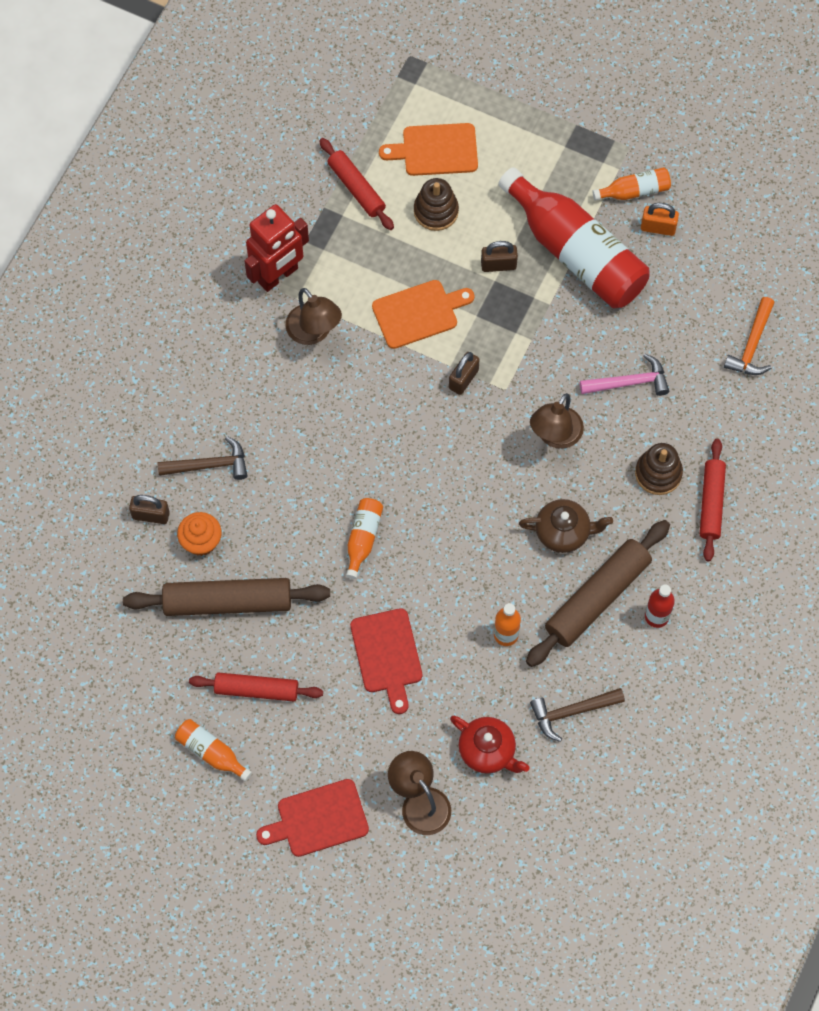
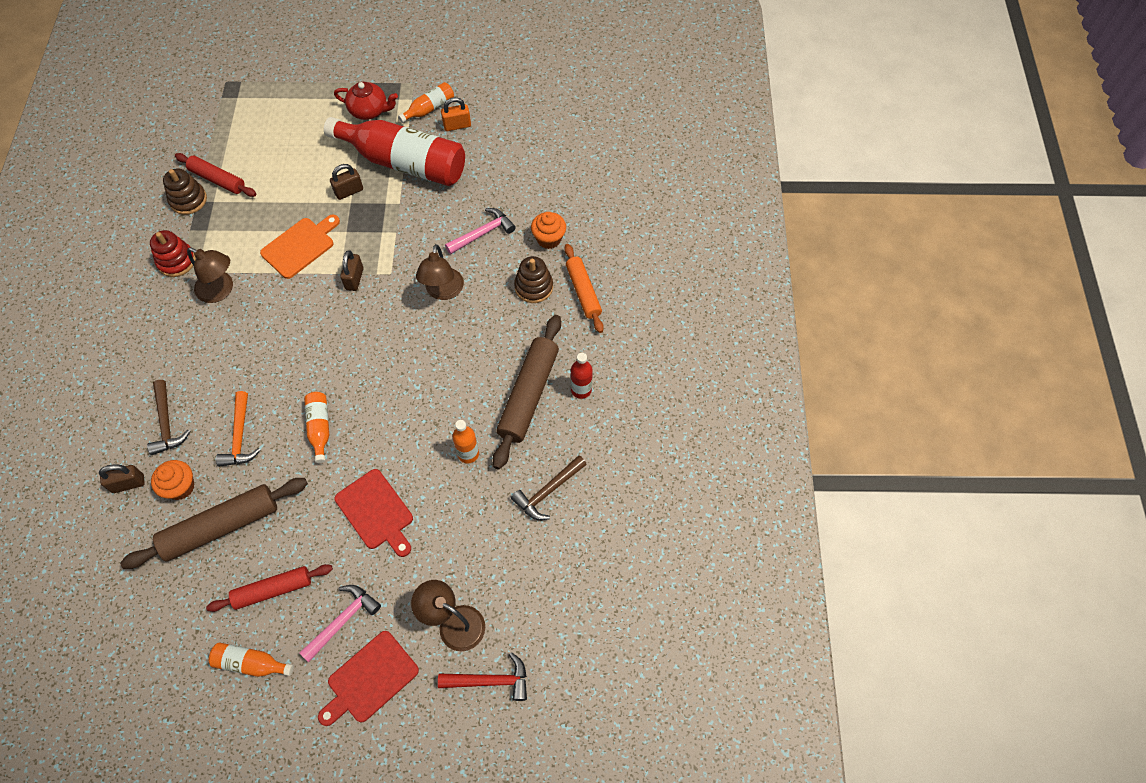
camera: 25 degrees left, 5 degrees down
(209, 465) = (167, 423): brown hammer -> brown hammer turned 105 degrees clockwise
(278, 275) = (176, 261): red robot -> red stacking toy
(313, 751) = (342, 620): none -> pink hammer
(432, 873) = (490, 680): none -> red hammer
(435, 150) = (269, 134): orange cutting board -> none
(436, 211) = (286, 173): brown stacking toy -> brown stacking toy (188, 200)
(488, 751) = (493, 553): red teapot -> red teapot (369, 110)
(563, 532) = (480, 357): brown teapot -> none
(701, 421) = (549, 239): none -> orange cupcake
(711, 503) = (583, 291): red rolling pin -> orange rolling pin
(752, 345) = (561, 175): orange hammer -> orange hammer (240, 436)

